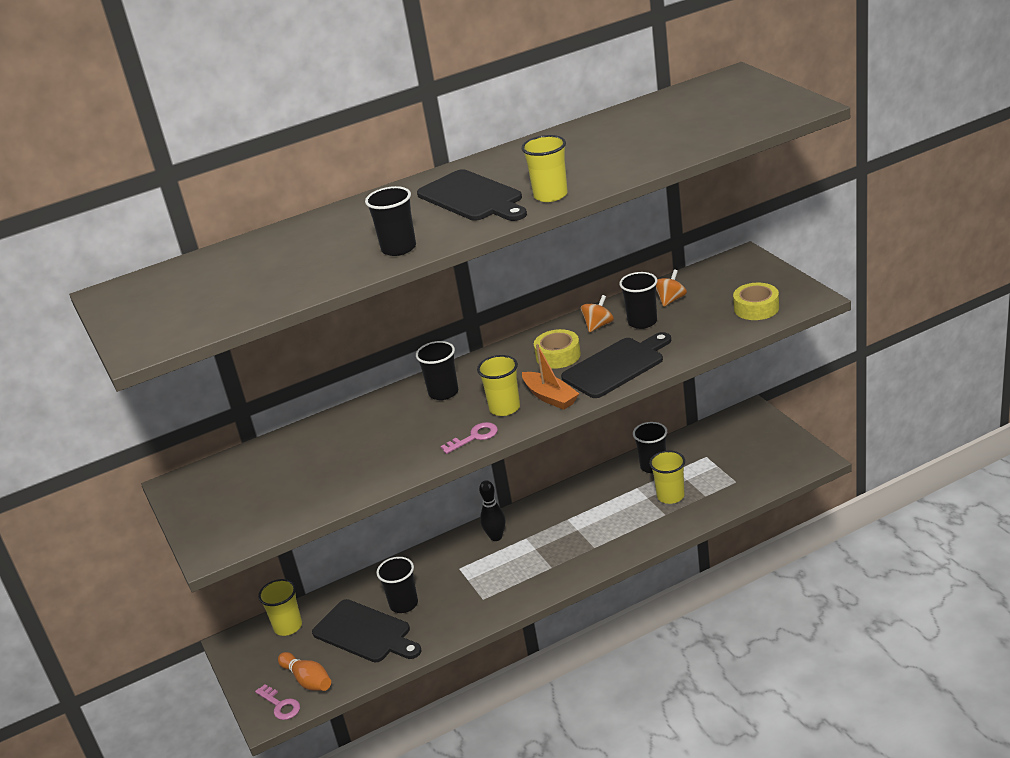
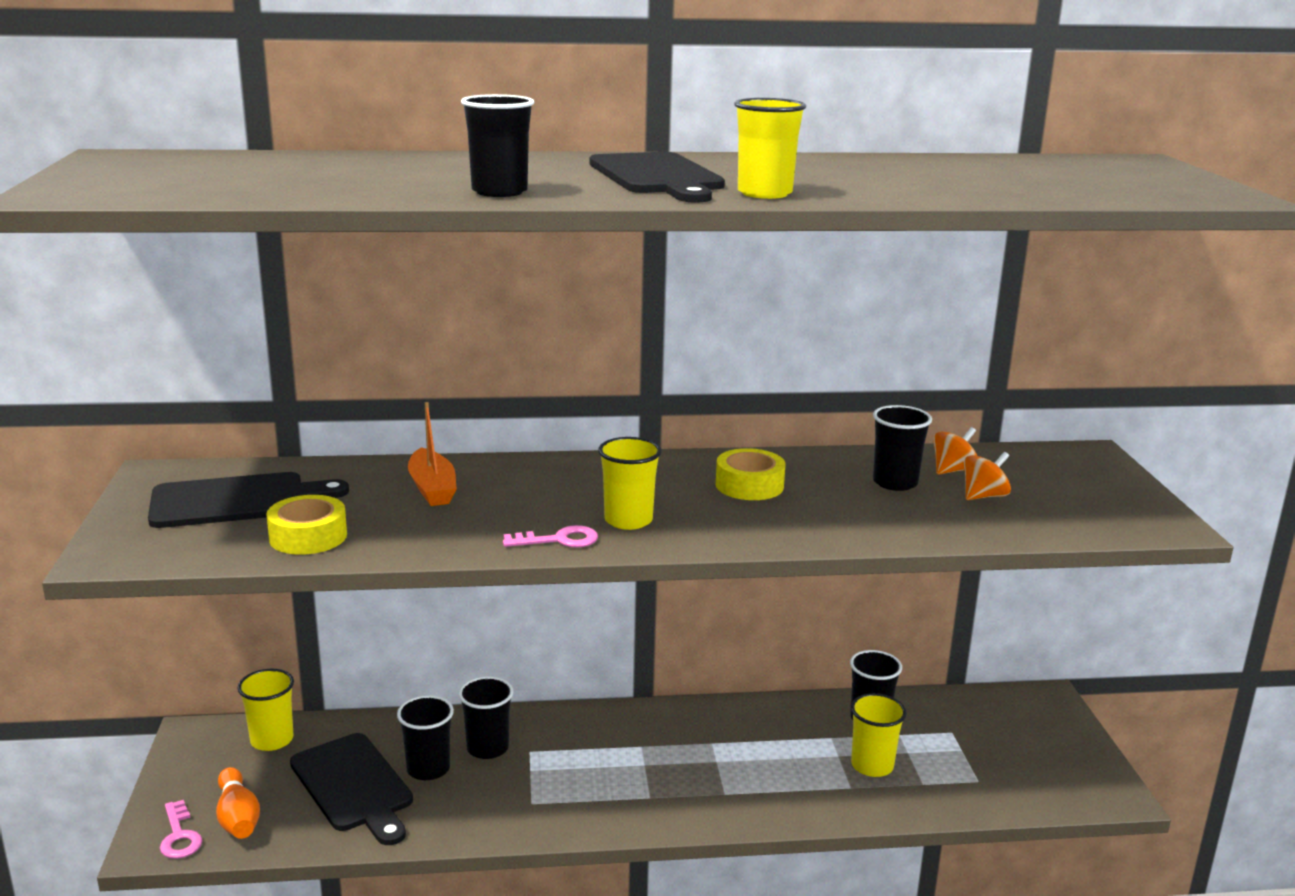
camera: 15 degrees right, 10 degrees down
(443, 392) = (565, 480): black cup -> black cup (487, 748)
(496, 537) = (603, 730): black bowling pin -> none
(550, 397) = (700, 527): orange boat -> orange boat (432, 488)
(598, 326) = (830, 469): orange spinning top -> orange spinning top (983, 496)
(616, 366) = (821, 520): black cutting board -> black cutting board (237, 501)
(756, 308) = (1075, 514): yellow tape -> yellow tape (308, 536)

